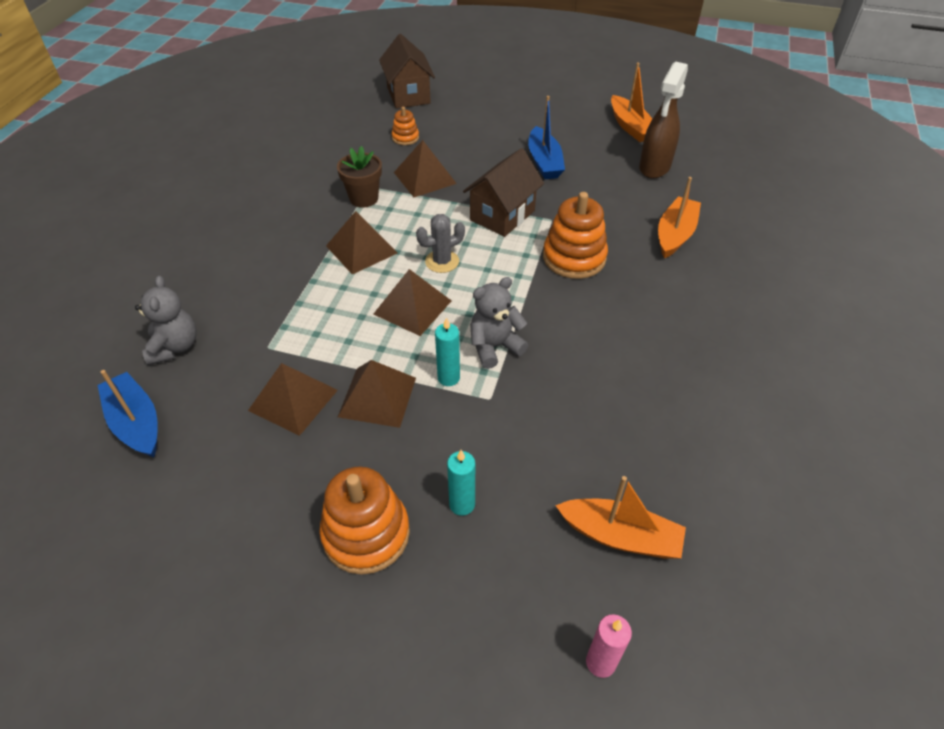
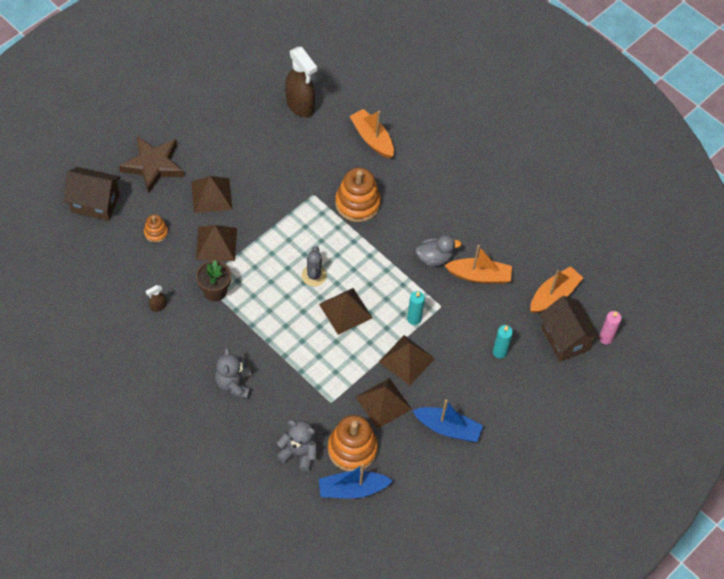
camera: 65 degrees left, 10 degrees up
(317, 170) = (158, 306): none -> brown spray bottle
(361, 249) = (271, 315): brown pyramid -> brown pyramid (211, 195)
(366, 533) = (492, 401): orange stacking toy -> orange stacking toy (352, 449)
(481, 109) = (153, 165): none -> brown star
(494, 347) = (405, 284): grey teddy bear -> grey teddy bear (234, 384)
(502, 215) = (290, 219): brown house -> brown house (565, 339)
(544, 162) = (249, 163): blue boat -> blue boat (448, 428)
(560, 360) = (434, 258): none -> grey duck
(631, 127) = (245, 88): orange boat -> orange boat (479, 276)

